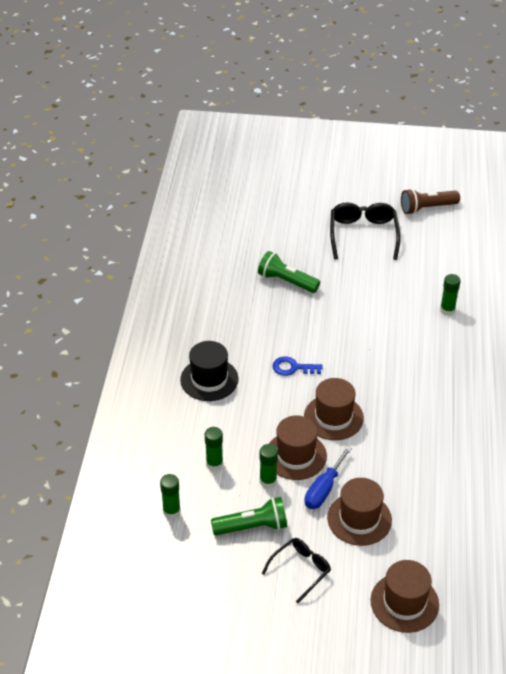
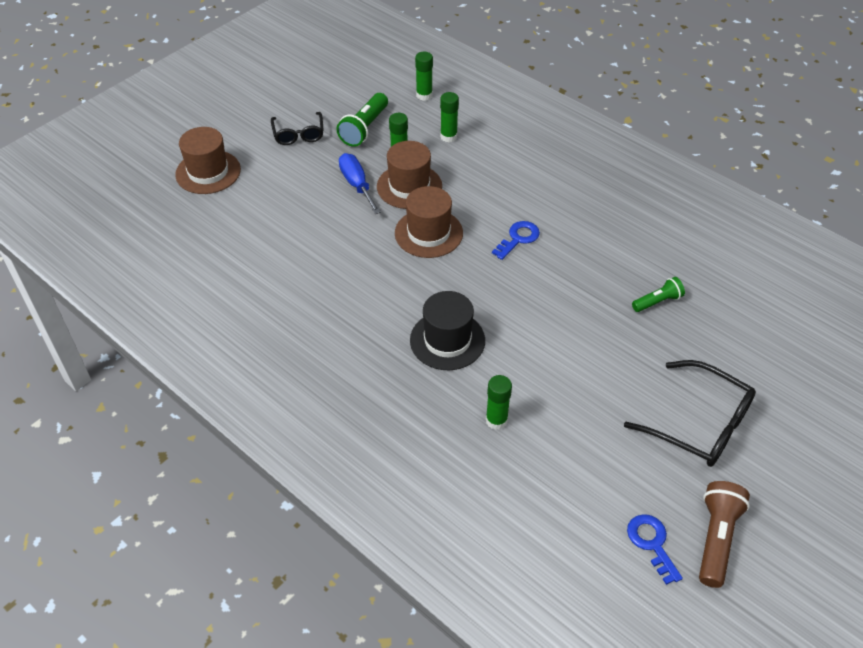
camera: 125 degrees right, 5 degrees up
(209, 379) = (552, 176): black hat -> black hat (447, 340)
(286, 281) = (657, 301): green flashlight -> green flashlight, size x0.62
(359, 519) = (306, 189): brown hat -> none
(454, 227) = (651, 543): none -> blue key

